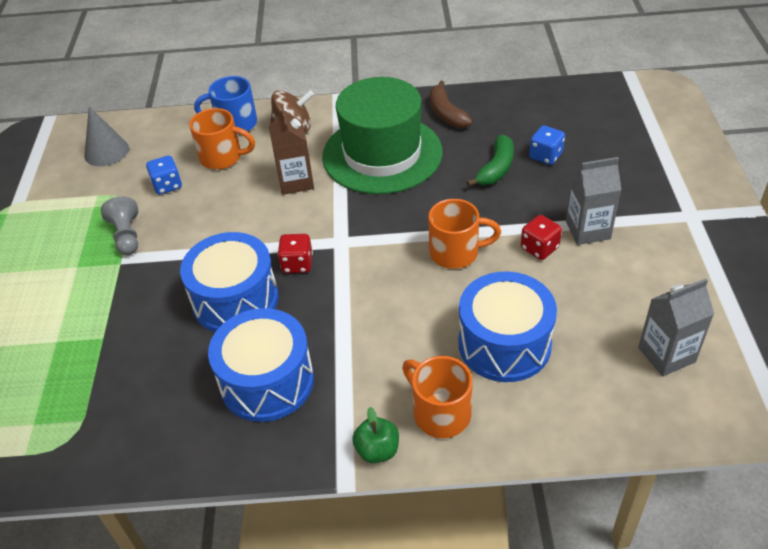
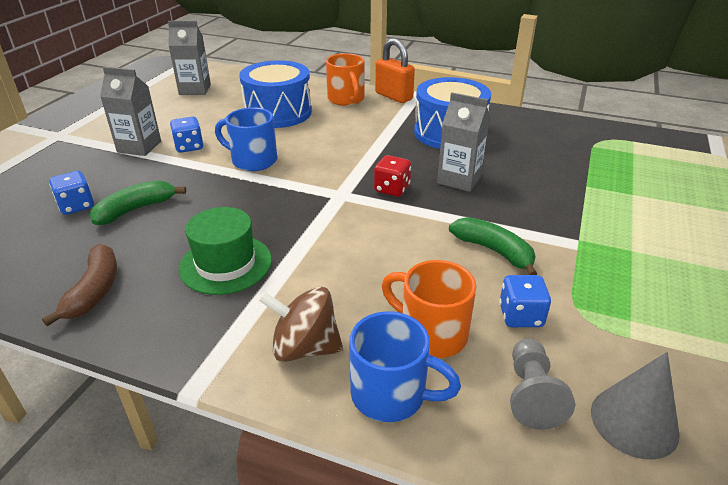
camera: 160 degrees left, 10 degrees down
(127, 236) = (574, 265): grey pawn -> grey pawn (531, 394)
(190, 228) = (494, 251): none -> green banana
(235, 300) = (459, 179): blue drum -> grey carton
(296, 181) = (349, 265): brown carton -> none
(377, 450) = (393, 96): green apple -> orange padlock
(382, 154) = (226, 264): green hat -> green hat, size x0.56
(456, 253) = (253, 161): orange mug -> blue mug
(539, 248) = (189, 147): red dice -> blue dice

